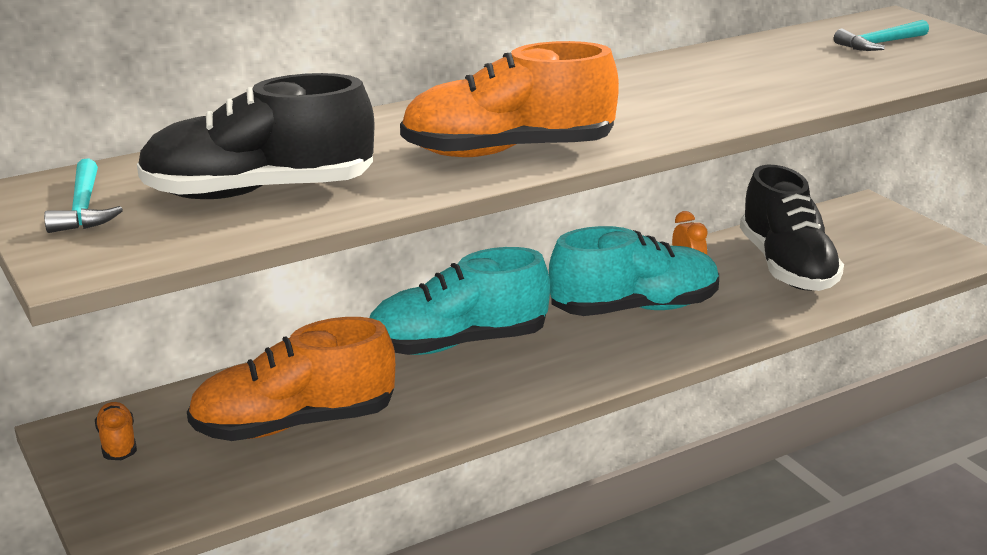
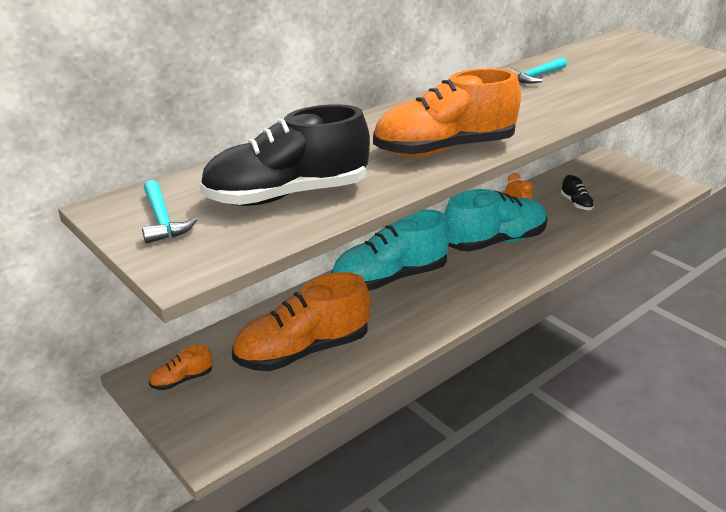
camera: 10 degrees left, 5 degrees up
(118, 443) = (182, 380): orange shoe -> orange shoe turned 90 degrees counterclockwise
(786, 267) = (576, 203): black shoe -> black shoe, size x0.43
(880, 44) = (633, 54): turquoise hammer -> turquoise hammer (536, 76)

